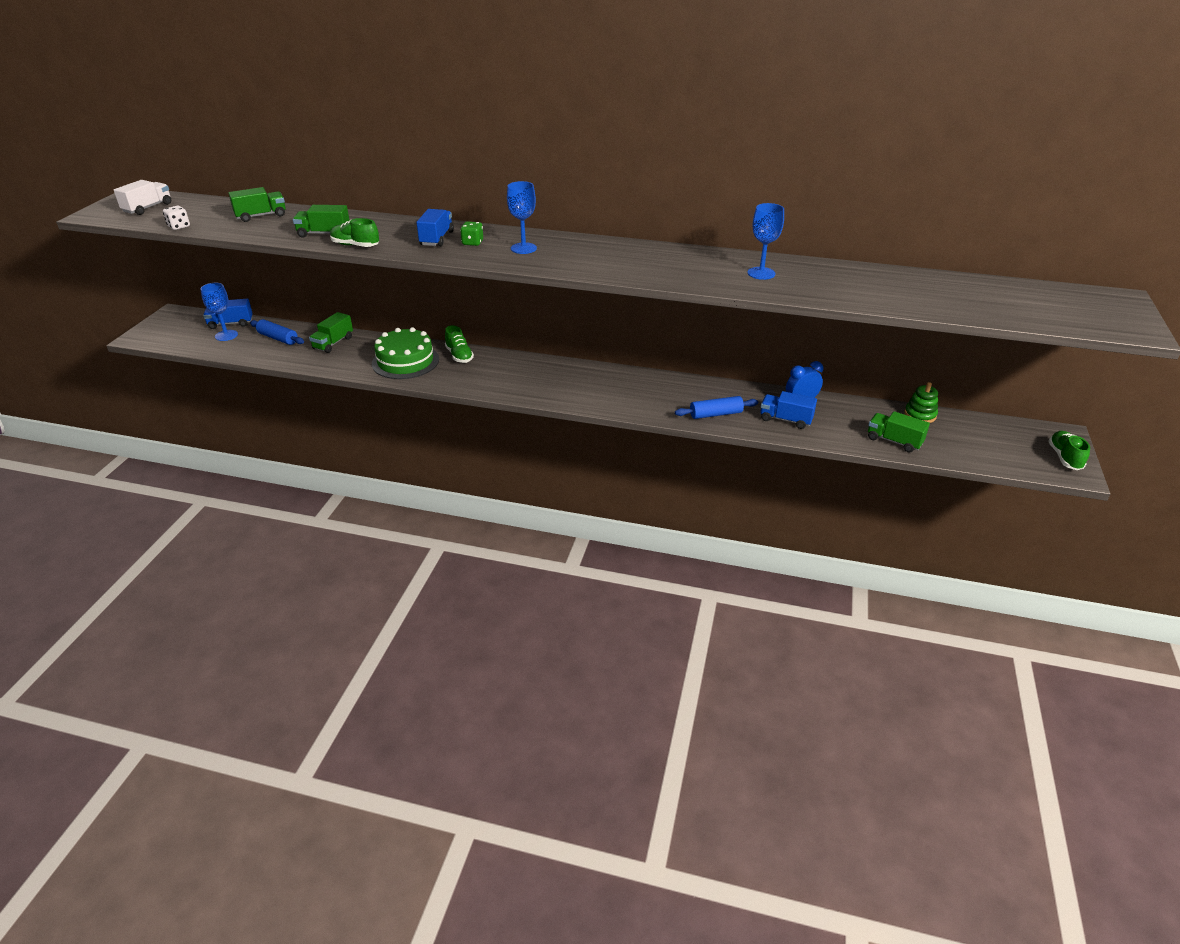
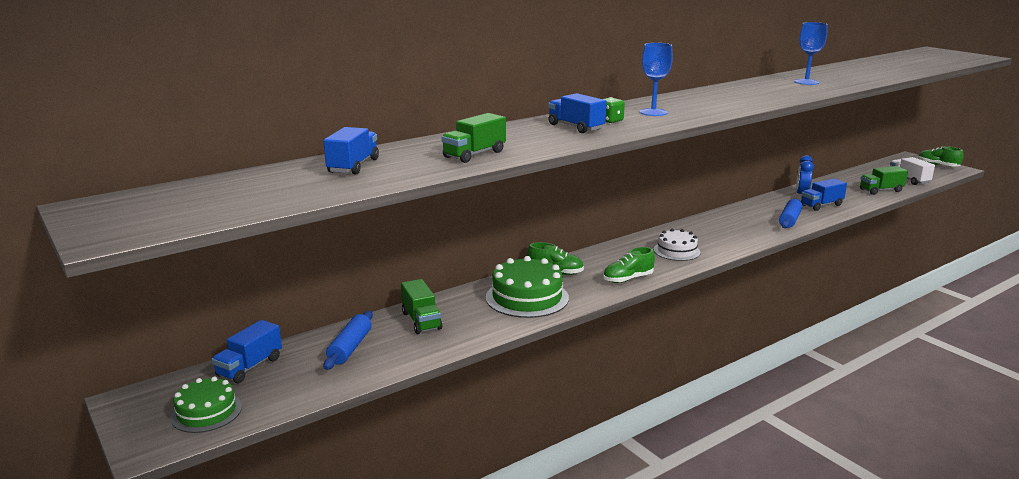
camera: 50 degrees left, 15 degrees down
(148, 208) = (171, 206): white truck -> white truck (908, 180)
(178, 335) = (206, 412): none -> green cake
(179, 227) = (292, 202): white dice -> none
(226, 335) = (278, 378): blue goblet -> none
(261, 216) = (353, 166): green truck -> blue truck
(278, 338) = (350, 348): blue rolling pin -> blue rolling pin turned 60 degrees counterclockwise
(355, 245) = (536, 150): green shoe -> green shoe (628, 279)
(563, 386) = (676, 251): none -> white cake
(920, 415) = (854, 175): green stacking toy -> none

